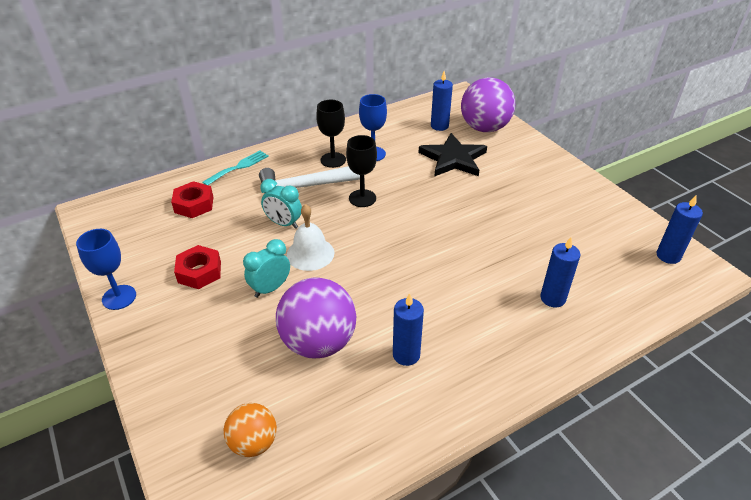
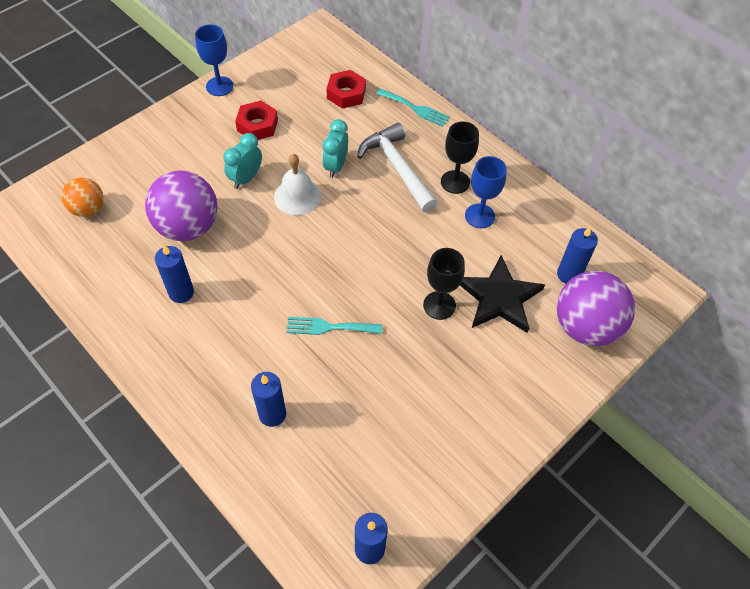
camera: 75 degrees right, 15 degrees up
(270, 288) = (246, 178): turquoise clock -> turquoise clock turned 90 degrees counterclockwise
(362, 198) = (394, 221): black goblet -> black goblet (439, 305)
(466, 251) = (329, 327): none -> turquoise fork

